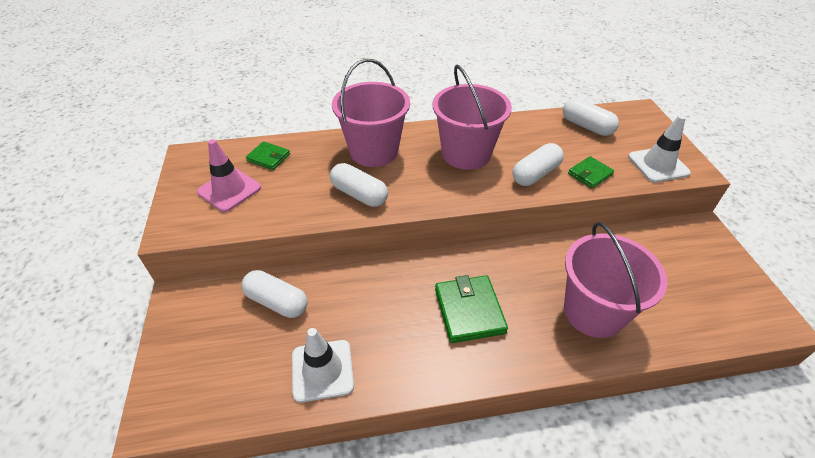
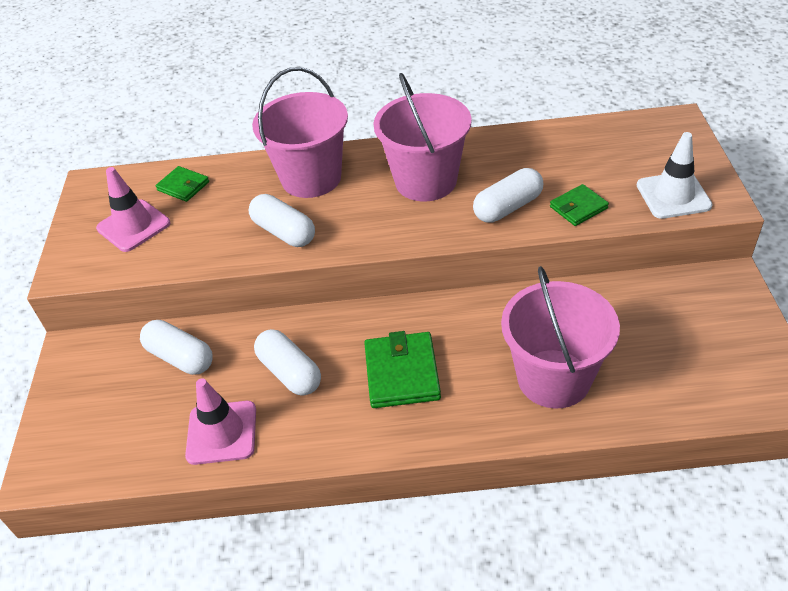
camera: 10 degrees right, 0 degrees up
(322, 370) = (222, 432): white traffic cone -> pink traffic cone
(586, 126) = (594, 143): white capsule -> white capsule (290, 372)

